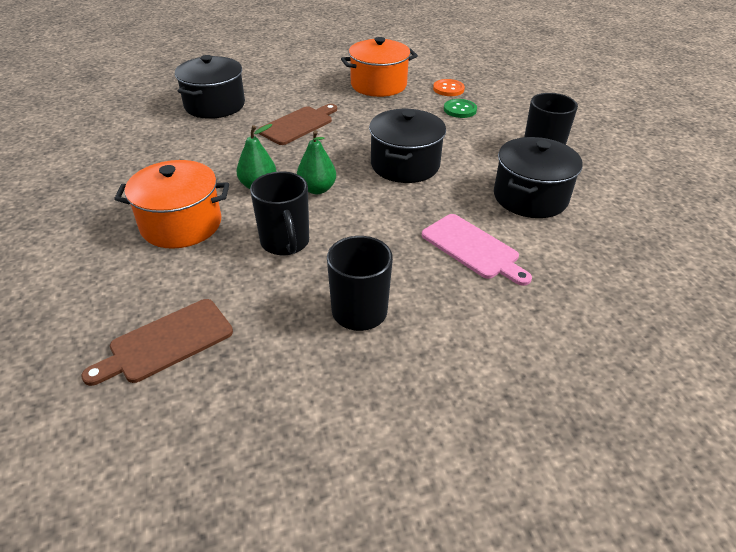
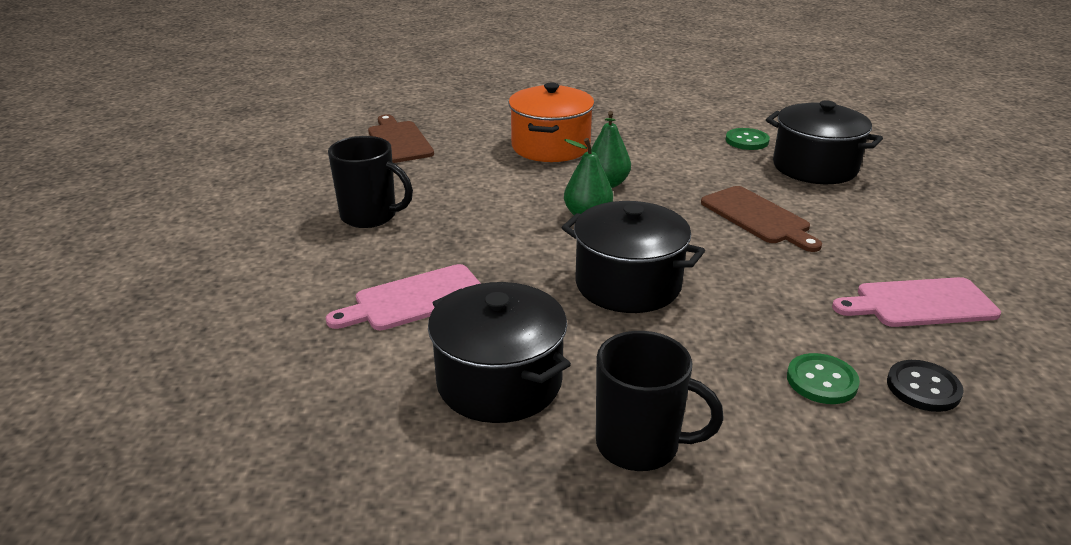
camera: 105 degrees right, 10 degrees down
(166, 129) = (747, 141): none -> green button
(285, 243) = (494, 190): black mug -> none
(378, 85) = (920, 303): orange pot -> pink cutting board
(448, 89) = (923, 388): orange button -> black button

